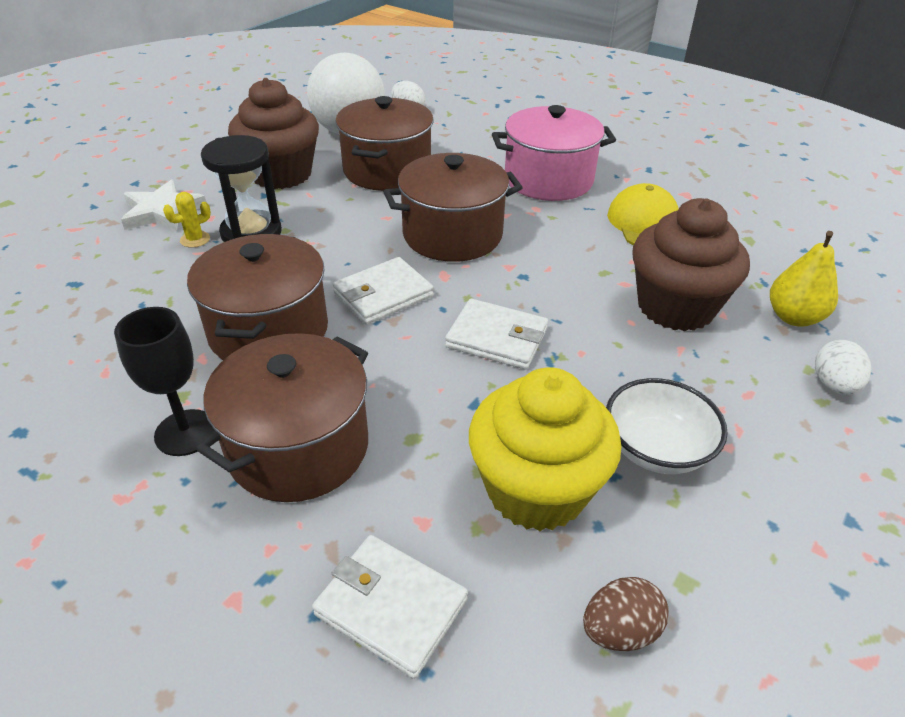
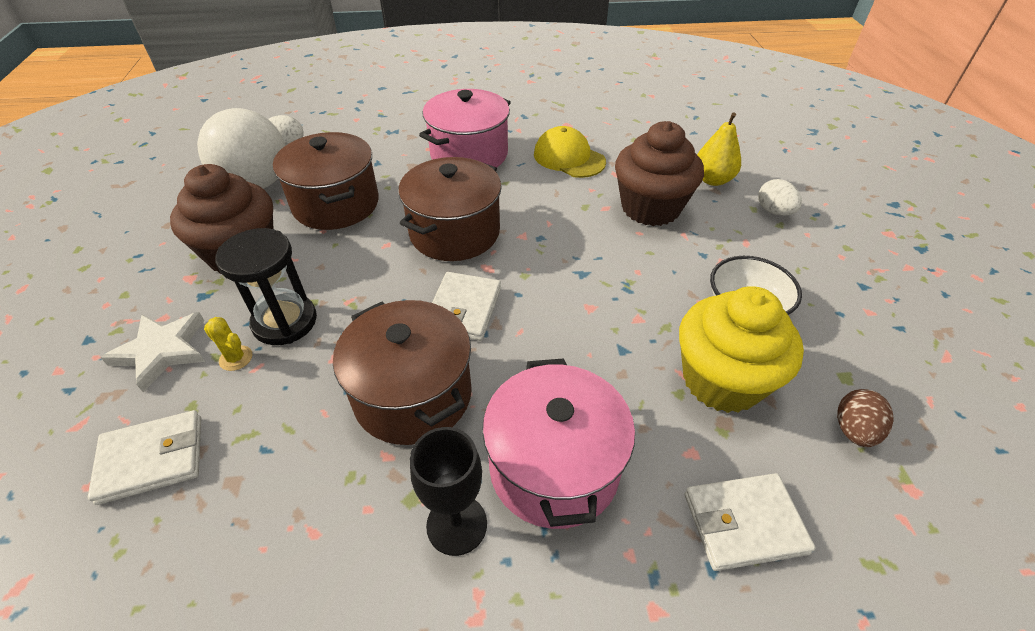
camera: 40 degrees left, 5 degrees up
(195, 239) = (236, 358): yellow cactus -> yellow cactus turned 75 degrees counterclockwise
(298, 447) = (554, 467): brown pot -> pink pot
(497, 338) = (578, 293): white wallet -> white wallet (152, 459)

